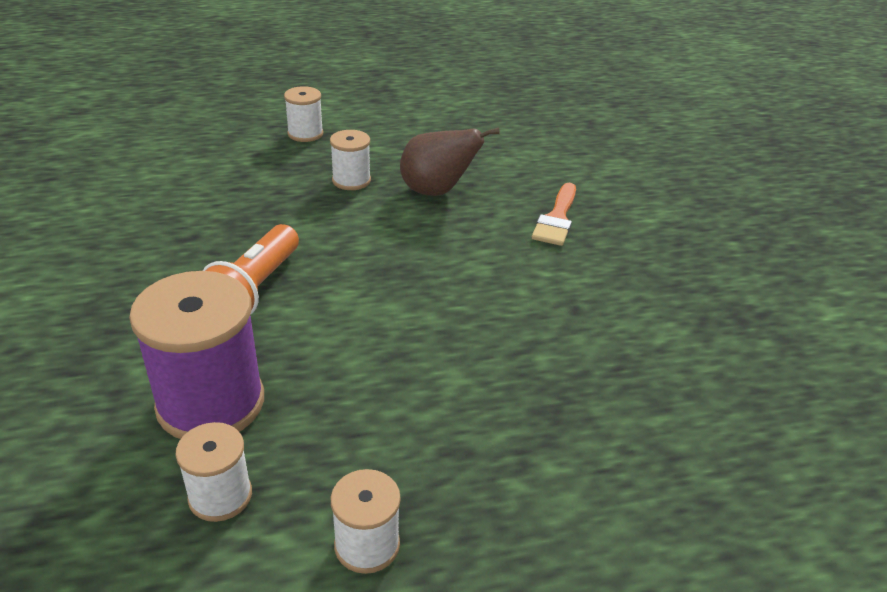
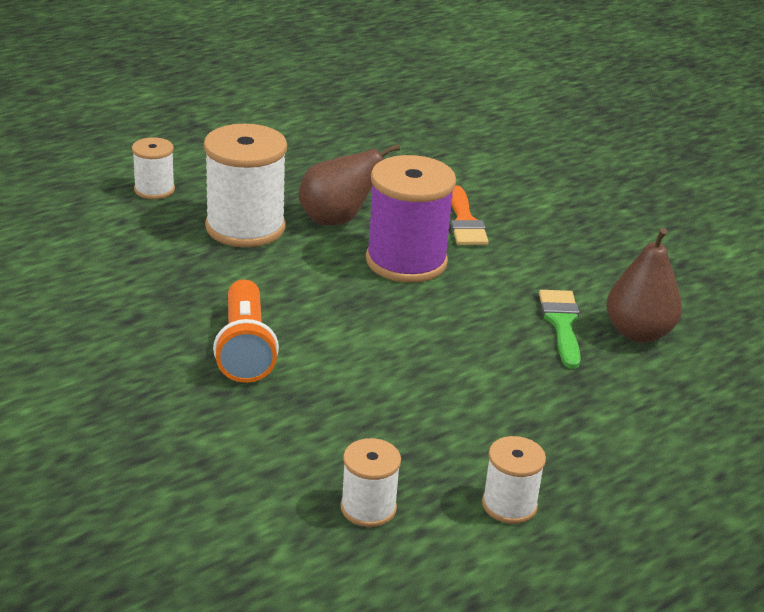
camera: 25 degrees left, 5 degrees down
(211, 403) = (295, 447): purple spool -> purple spool (406, 261)
(351, 180) = (245, 227): white spool -> white spool, size x1.90
(581, 347) = (562, 324): none -> green brush
(660, 379) = (638, 333): none -> brown pear

